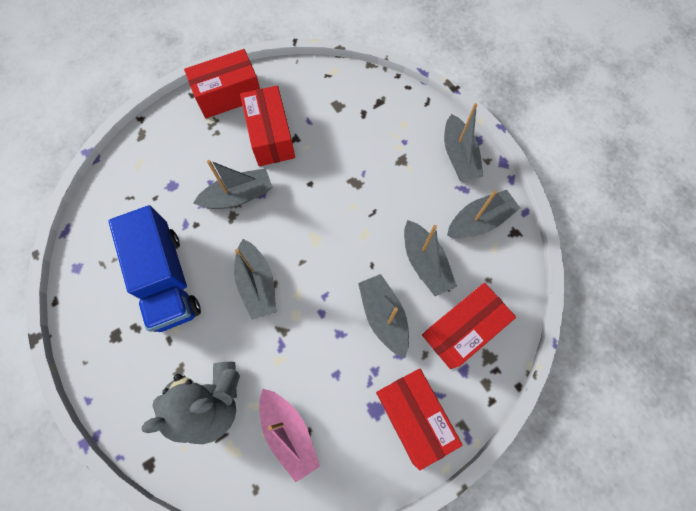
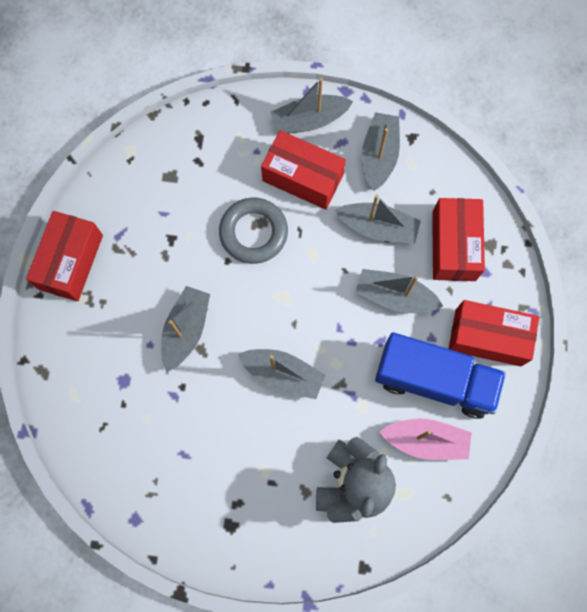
camera: 50 degrees left, 5 degrees up
(167, 279) = (214, 447): blue truck -> blue truck (434, 380)
(271, 136) = (149, 257): red box -> red box (303, 177)
(345, 184) = (253, 233): none -> grey ring
(458, 156) = (309, 120): grey boat -> grey boat turned 135 degrees clockwise

